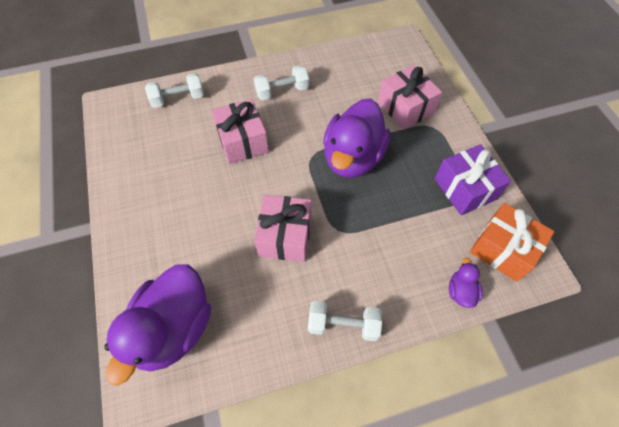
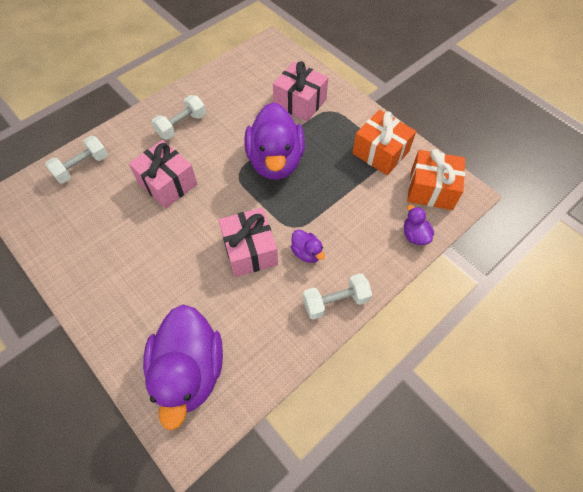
camera: 25 degrees left, 0 degrees up
(339, 262) = (307, 252): none -> purple duck
(465, 189) = (380, 152): purple gift -> orange gift

